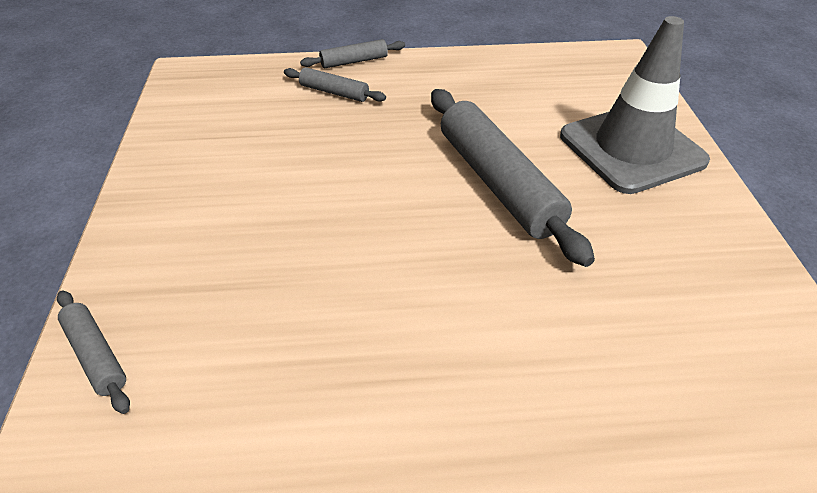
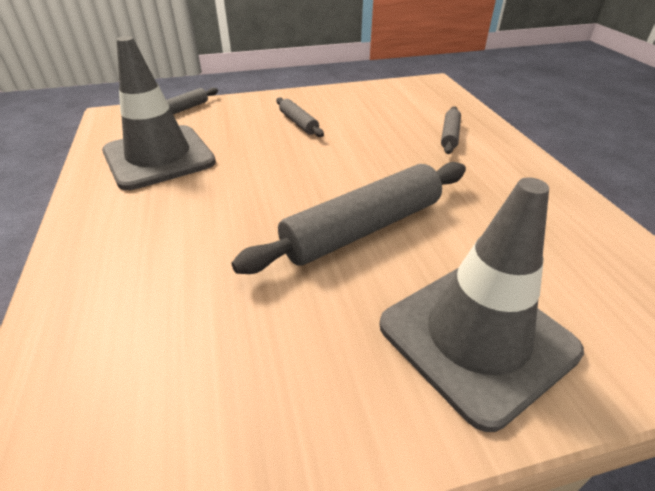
camera: 80 degrees right, 5 degrees down
(278, 376) = (159, 157): none -> grey traffic cone
(354, 61) = (505, 138): grey rolling pin -> grey rolling pin (298, 123)

